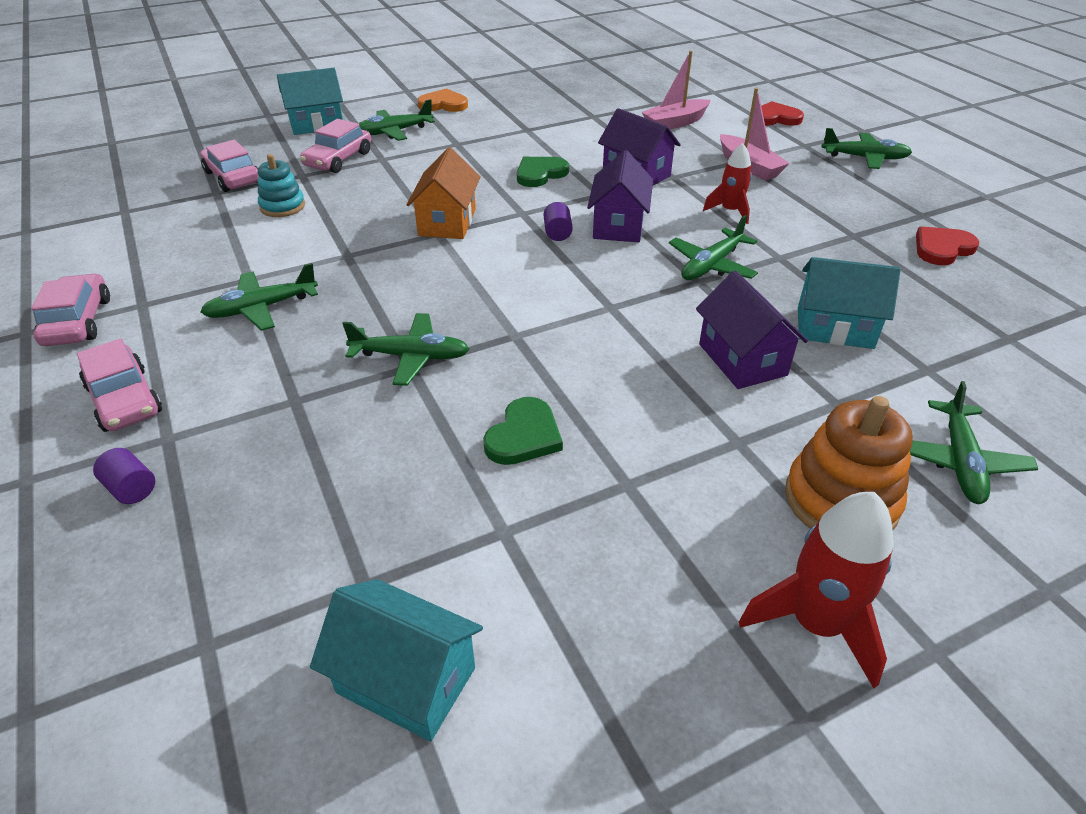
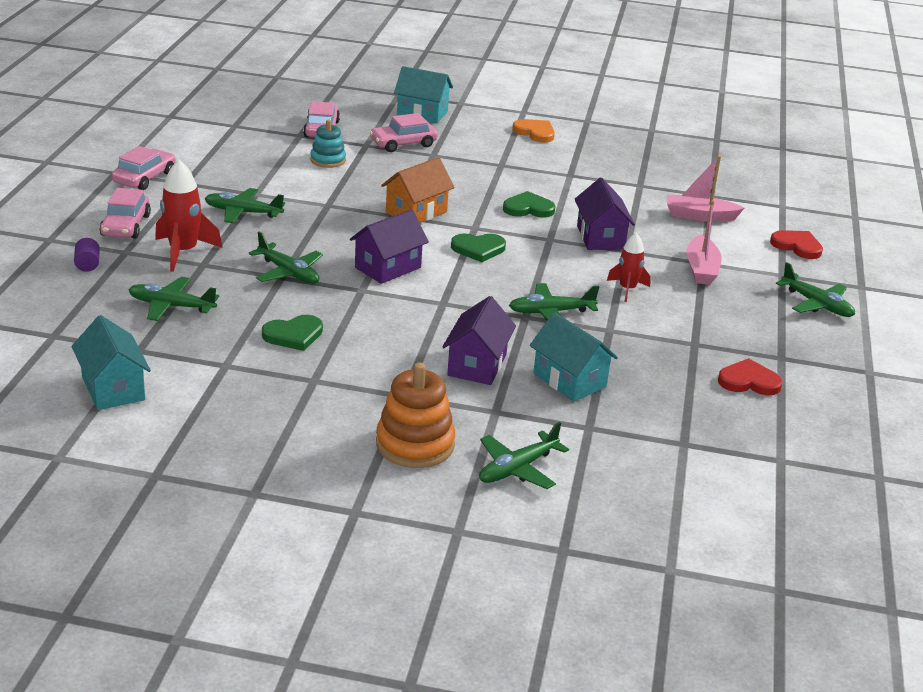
camera: 35 degrees right, 10 degrees down
(393, 132) = (468, 139): green plane -> green plane (171, 306)
(557, 233) = (478, 249): purple cylinder -> green heart
(618, 225) = (528, 262): purple house -> purple house (388, 268)
(816, 624) = (315, 472): red rocket -> red rocket (183, 252)

